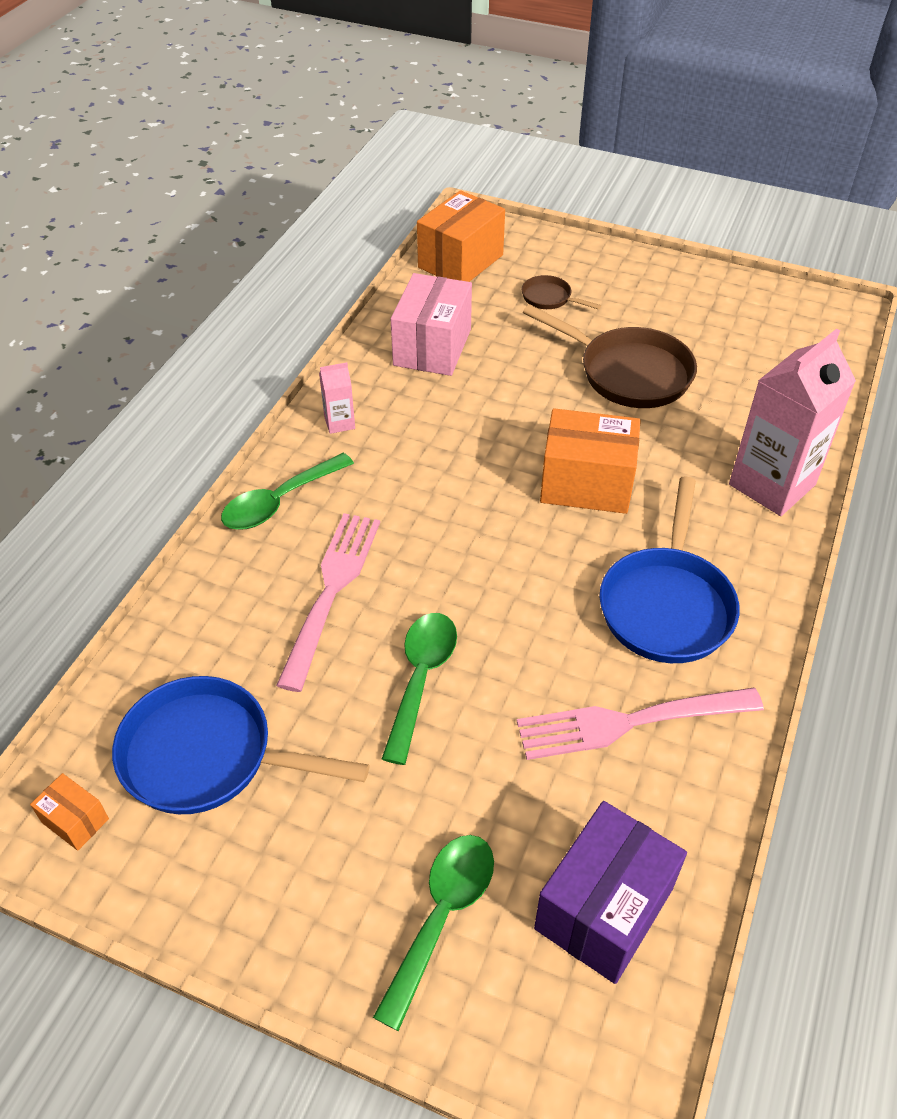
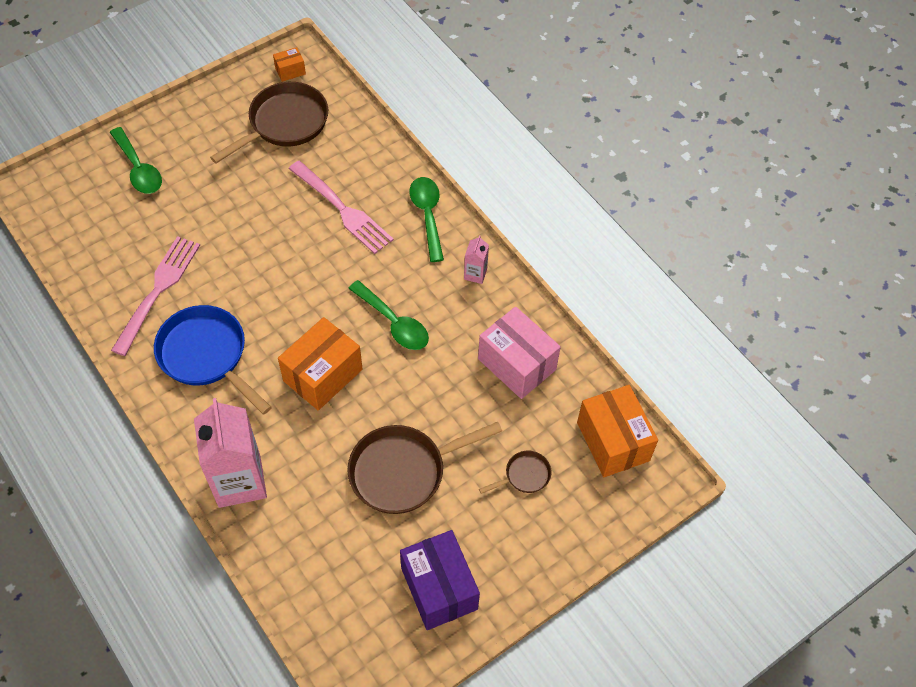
camera: 120 degrees right, 10 degrees up
(208, 756) = (284, 124): blue pan -> brown pan
(421, 678) = (256, 220): green spoon -> green spoon (394, 323)
(604, 909) = (89, 224): purple box -> purple box (439, 588)

